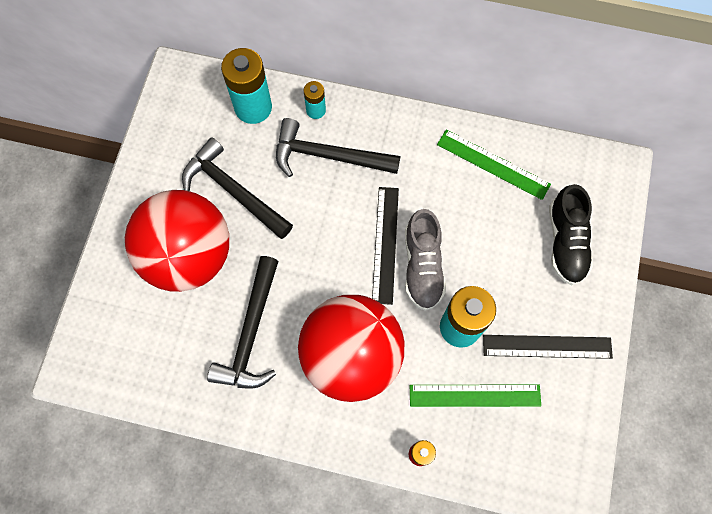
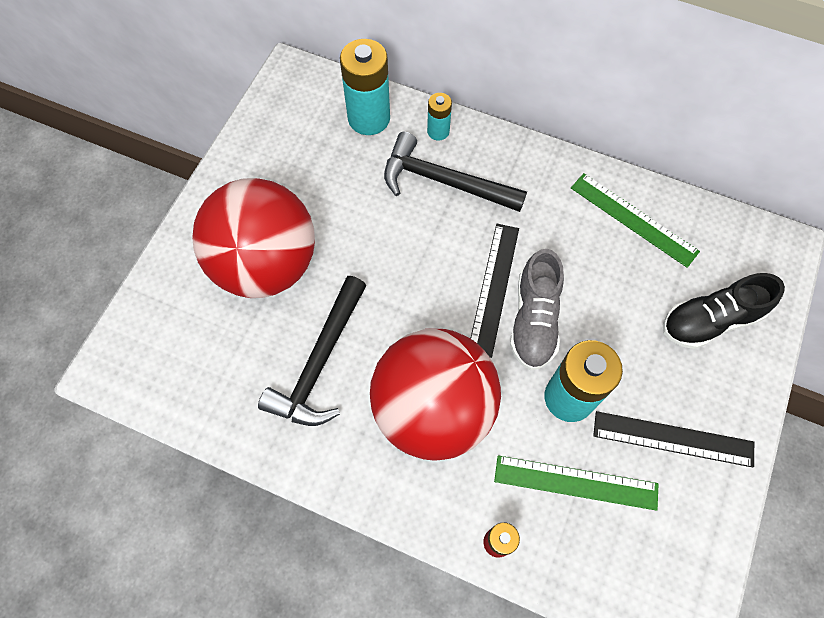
camera: 10 degrees right, 5 degrees down
(233, 190) = (330, 202): black hammer -> none
(566, 242) = (710, 320): black shoe -> black shoe turned 60 degrees clockwise

